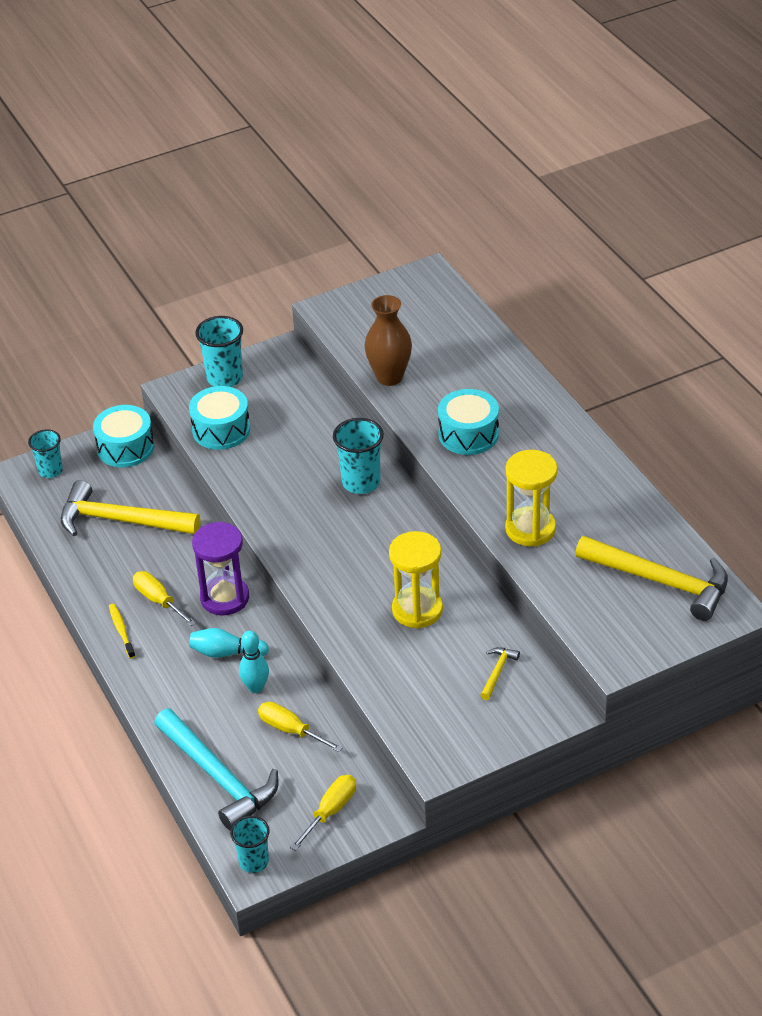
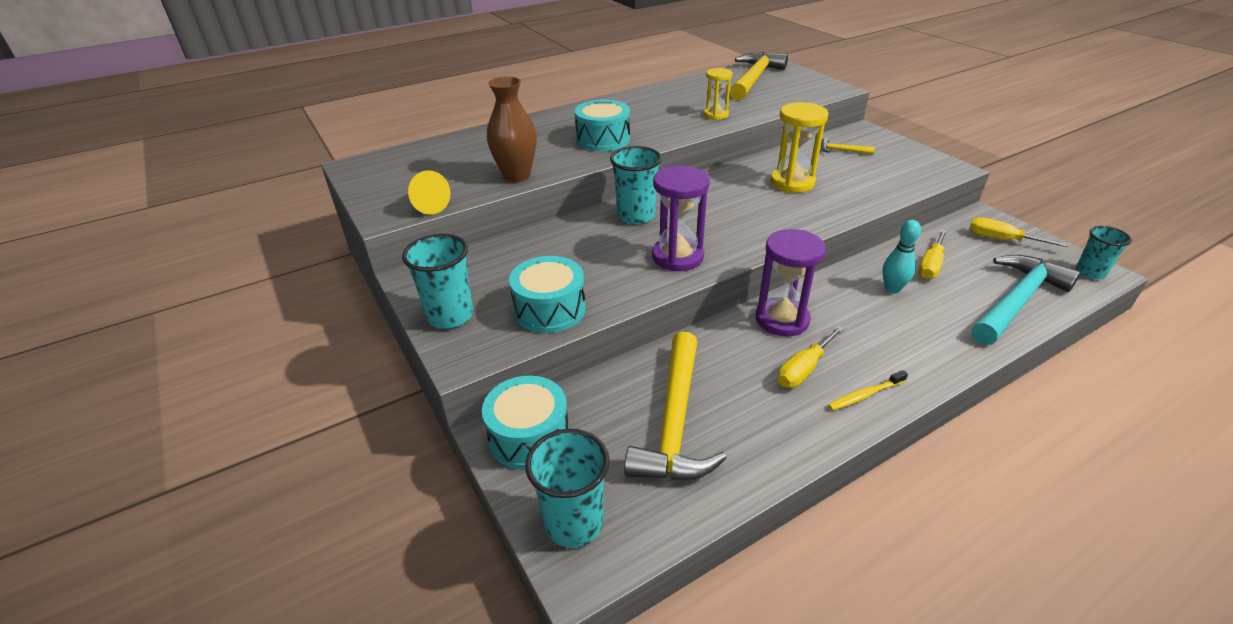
camera: 95 degrees left, 5 degrees down
(50, 470) = (574, 523): turquoise cup -> turquoise cup, size x1.50
(226, 653) = (858, 311): turquoise bowling pin -> none
(282, 507) = (677, 257): none -> purple hourglass
(341, 329) = (427, 205): none -> yellow cone
(530, 529) = (716, 115): yellow hourglass -> yellow hourglass, size x0.62

